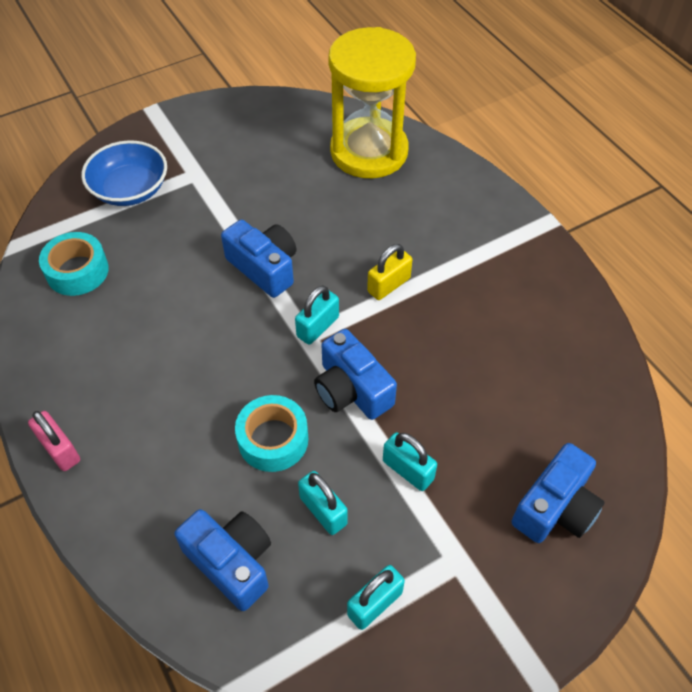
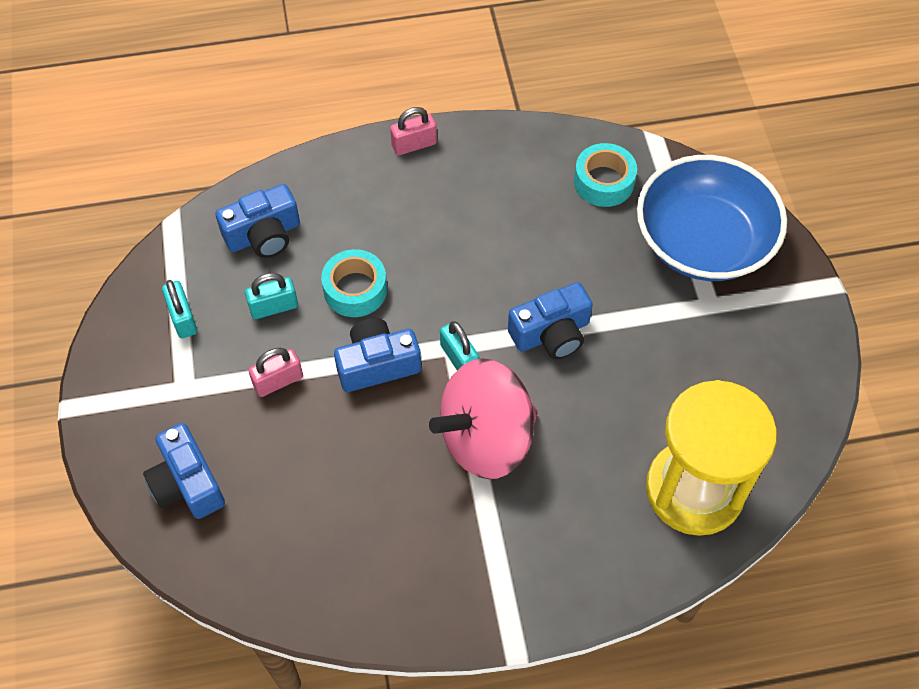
camera: 110 degrees right, 5 degrees up
(130, 189) = (703, 241): blue bowl -> blue bowl, size x1.60
(388, 285) = (486, 439): yellow padlock -> pink spinning top
(408, 470) = (278, 381): turquoise padlock -> pink padlock

